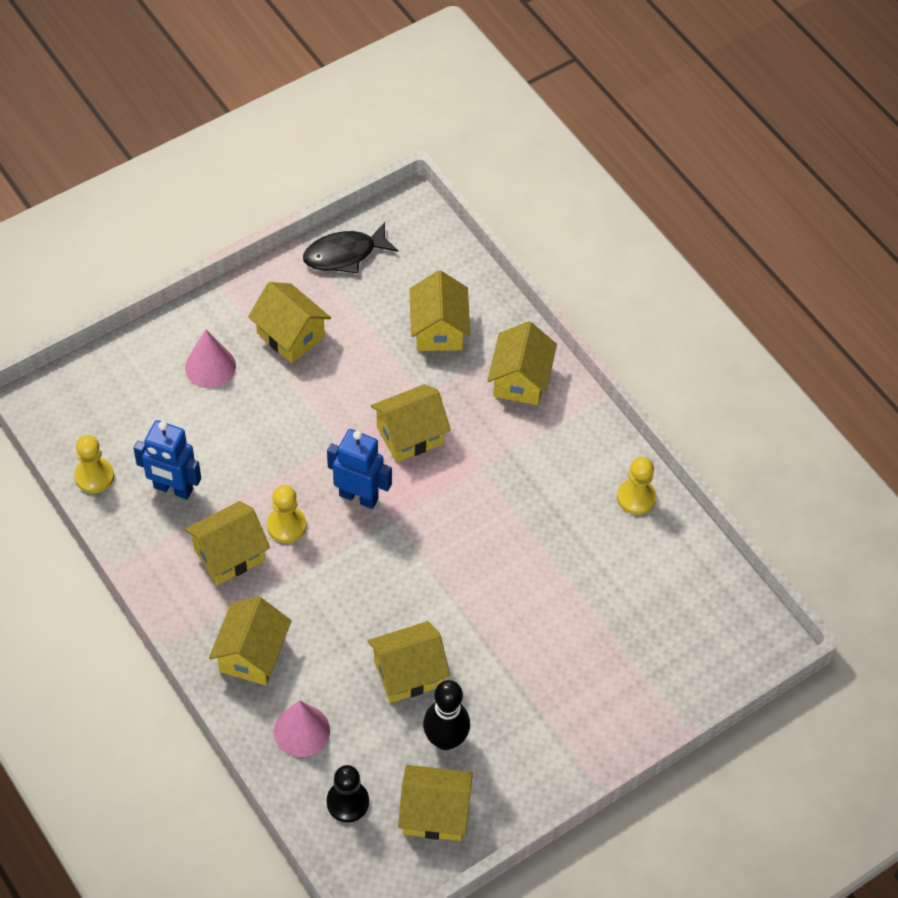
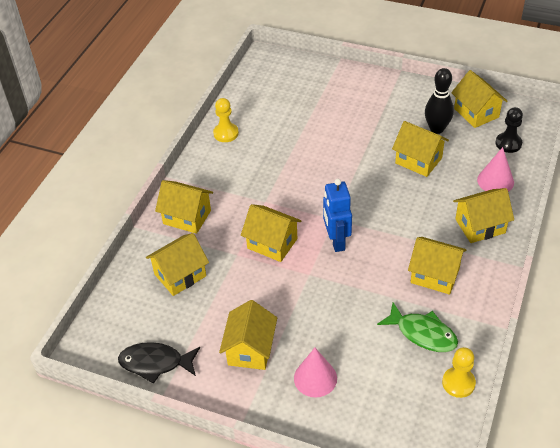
camera: 120 degrees left, 10 degrees down
(173, 489) = (422, 333): blue robot -> green fish
(286, 525) = (388, 261): yellow pawn -> none
(344, 254) = (155, 363): black fish -> black fish turned 150 degrees clockwise
(520, 380) = (187, 217): yellow house -> yellow house turned 45 degrees clockwise

